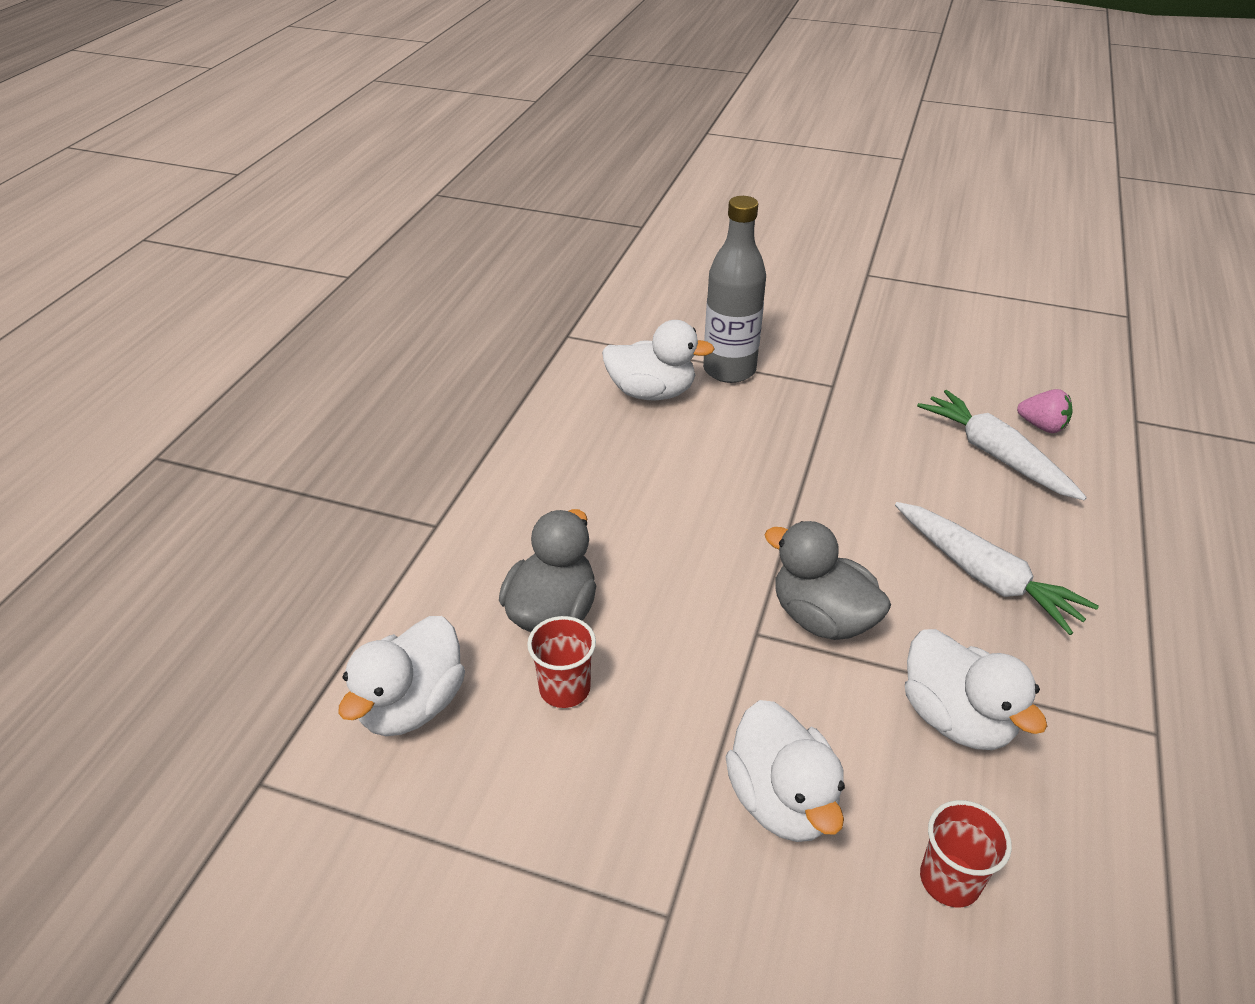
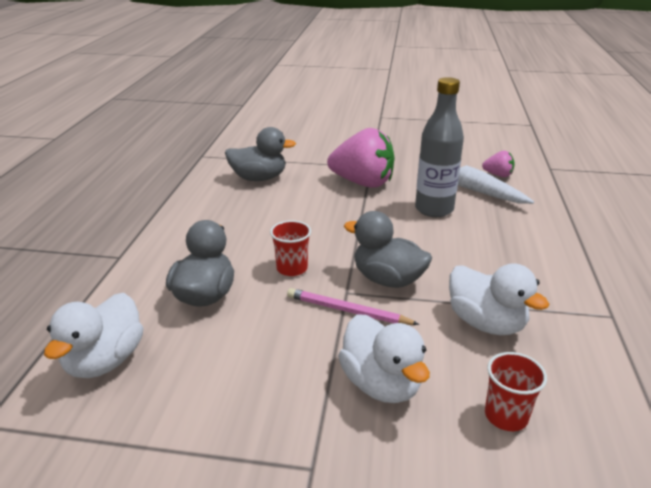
camera: 10 degrees left, 10 degrees down
(564, 688) = (218, 338): red cup -> red cup (292, 268)
(652, 393) = (259, 178): white duck -> grey duck
(729, 370) = (306, 164): grey bottle -> grey bottle (434, 209)
(754, 667) = (348, 311): none -> pink pencil
(814, 419) = (363, 183): none -> pink strawberry
(985, 576) = (484, 248): white carrot -> none

